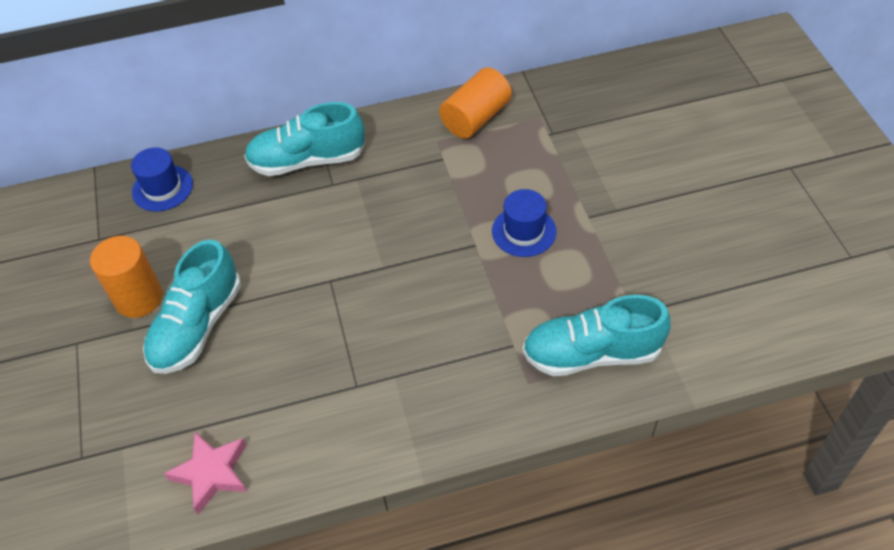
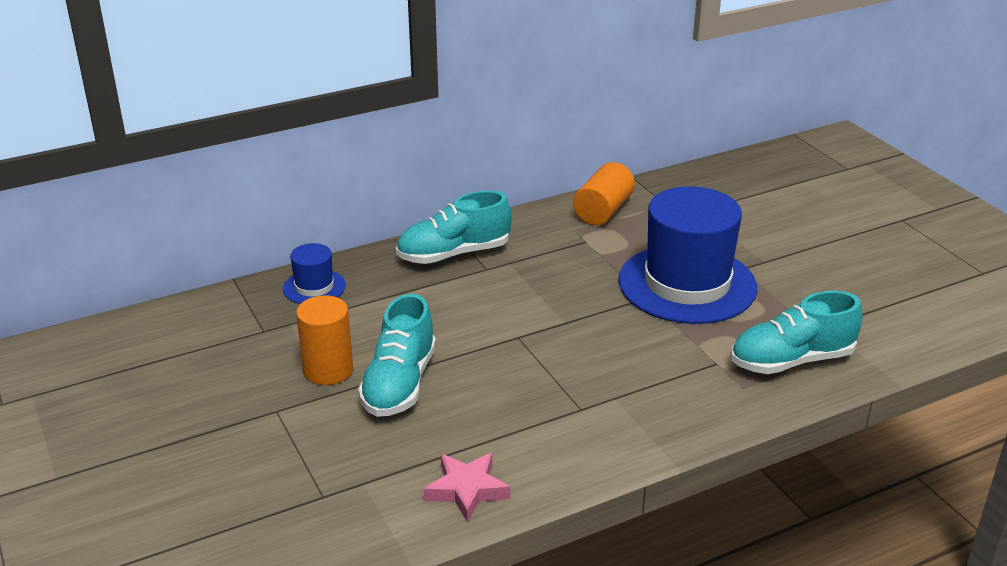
camera: 15 degrees left, 20 degrees down
(524, 231) = (687, 284): blue hat -> blue hat, size x2.21

